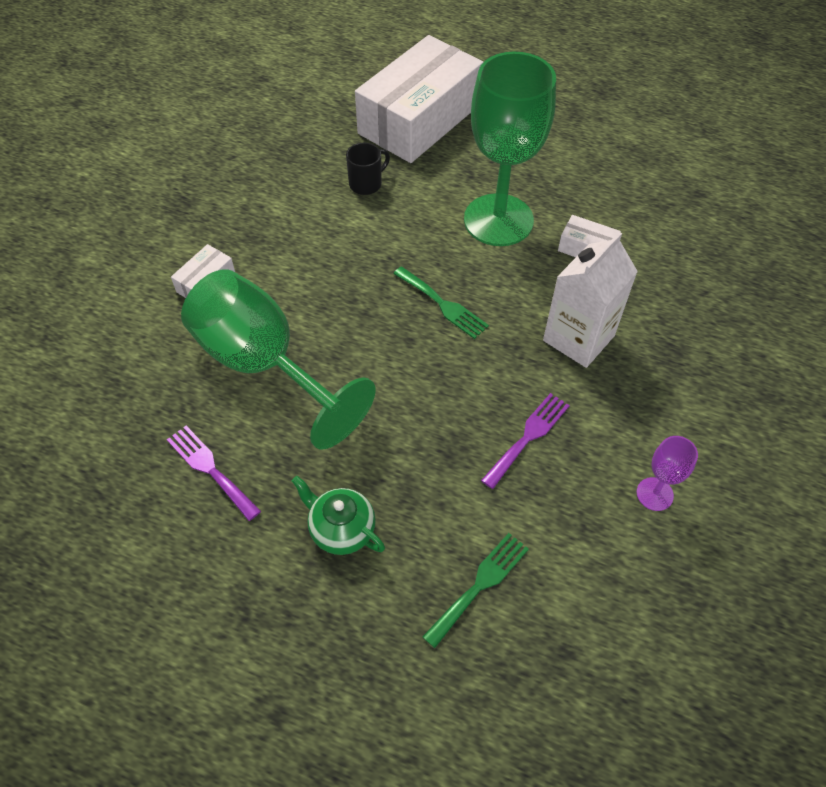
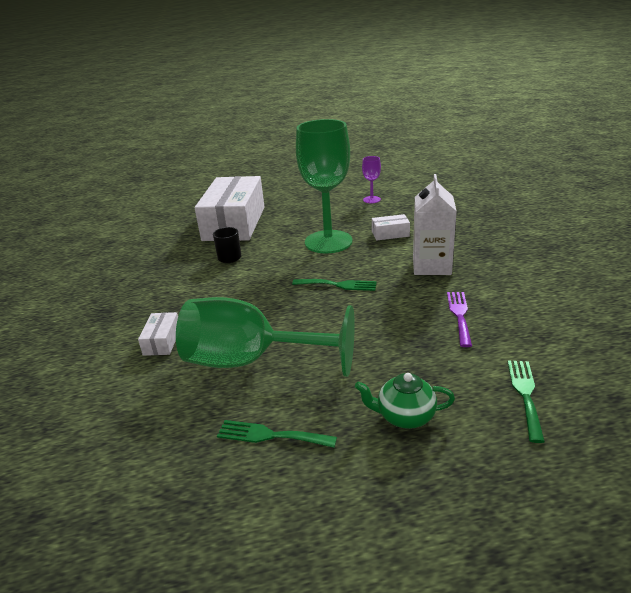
camera: 30 degrees left, 25 degrees down
(210, 469) = (270, 435): purple fork -> green fork
(654, 494) = (556, 305): purple goblet -> purple goblet (371, 199)

